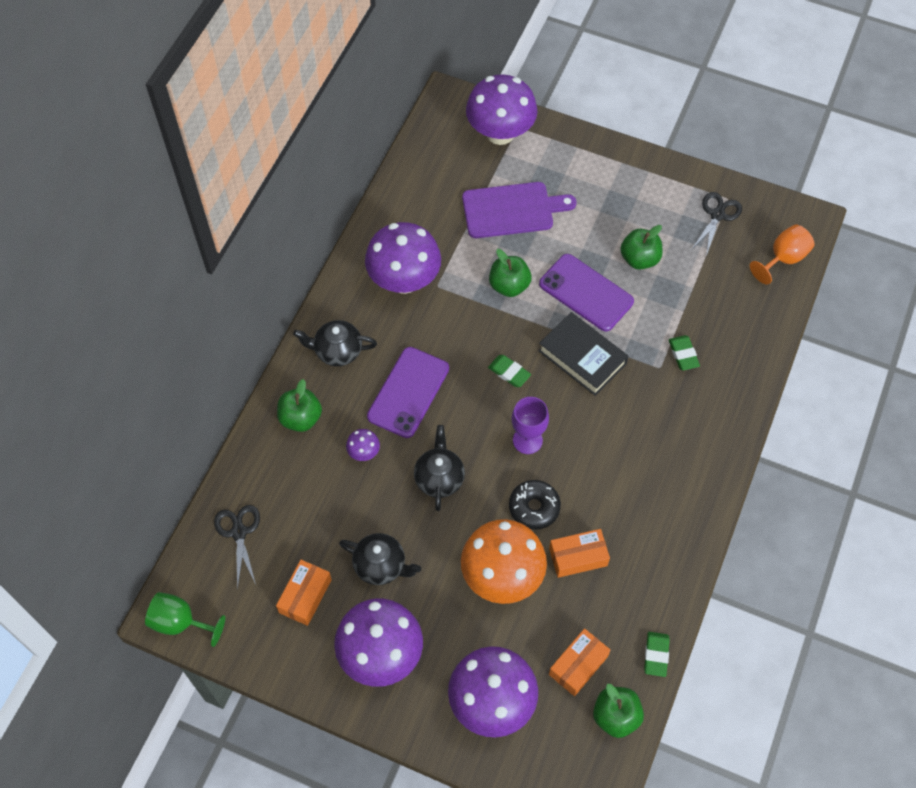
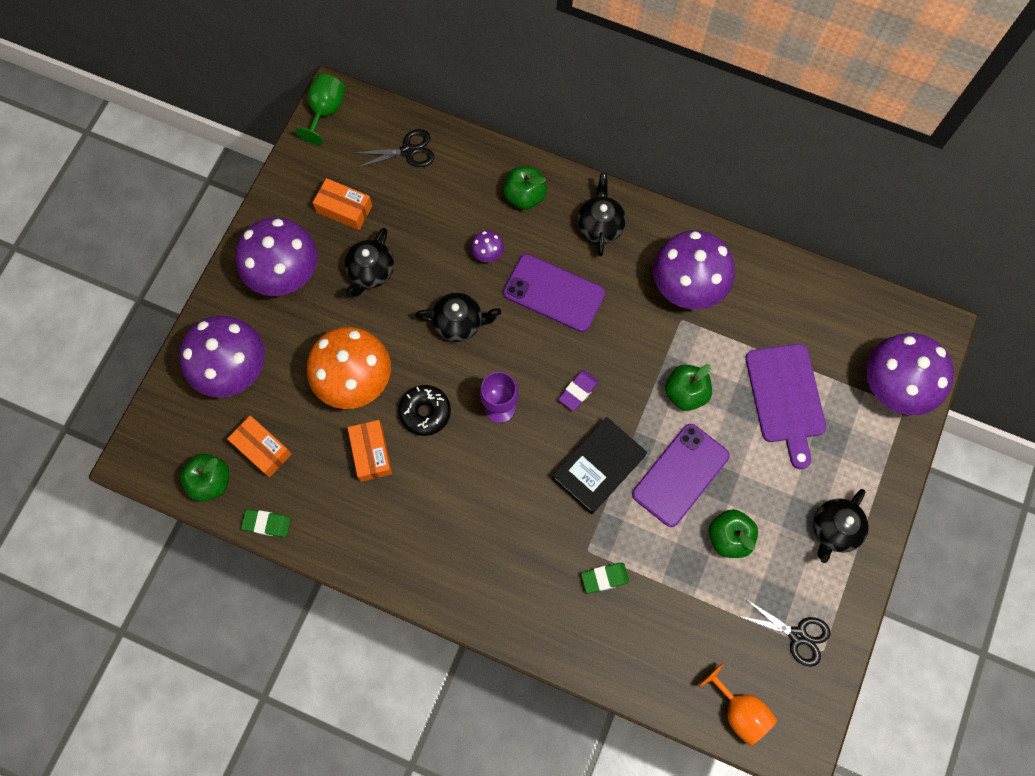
camera: 90 degrees right, 10 degrees up
(509, 372) = (578, 391): green eraser -> purple eraser
(627, 184) = (834, 529): none -> black teapot

